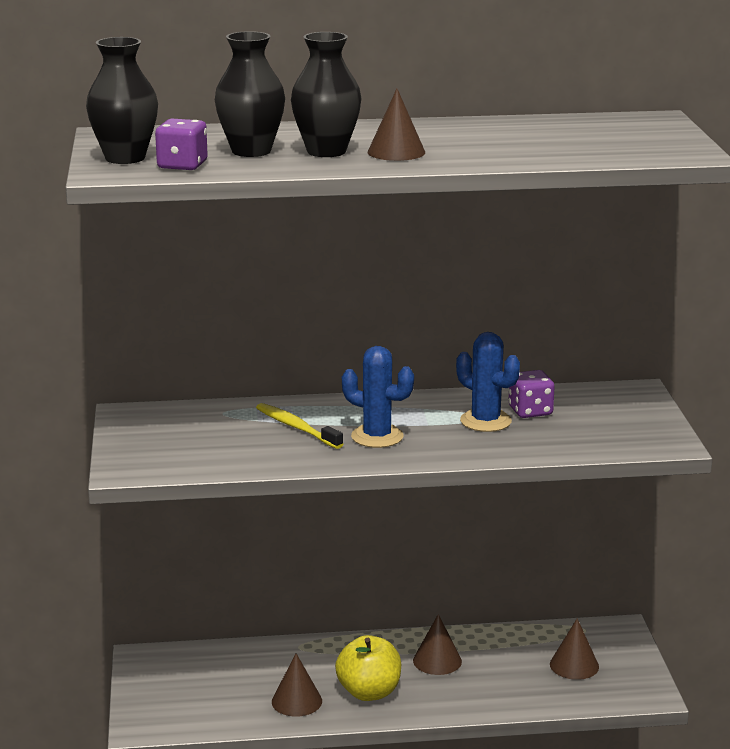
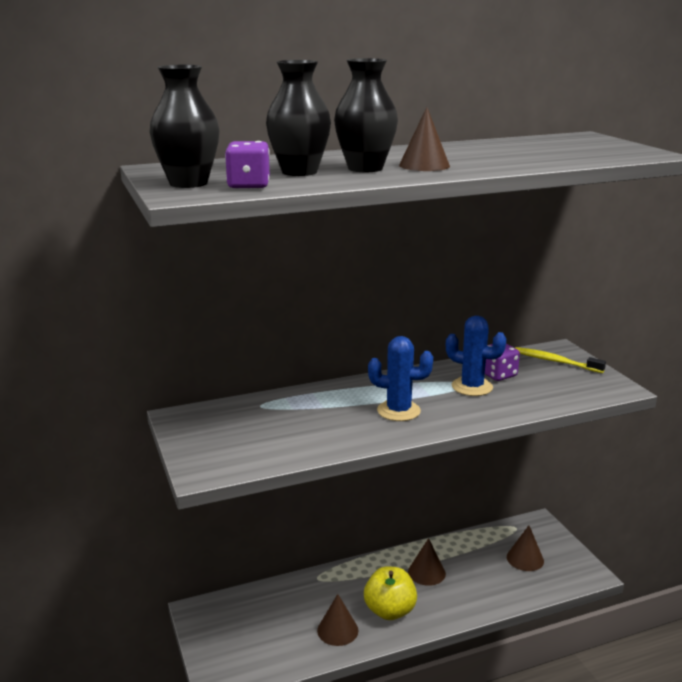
camera: 15 degrees left, 0 degrees up
(296, 427) = (329, 411): yellow toothbrush -> yellow toothbrush (555, 361)

